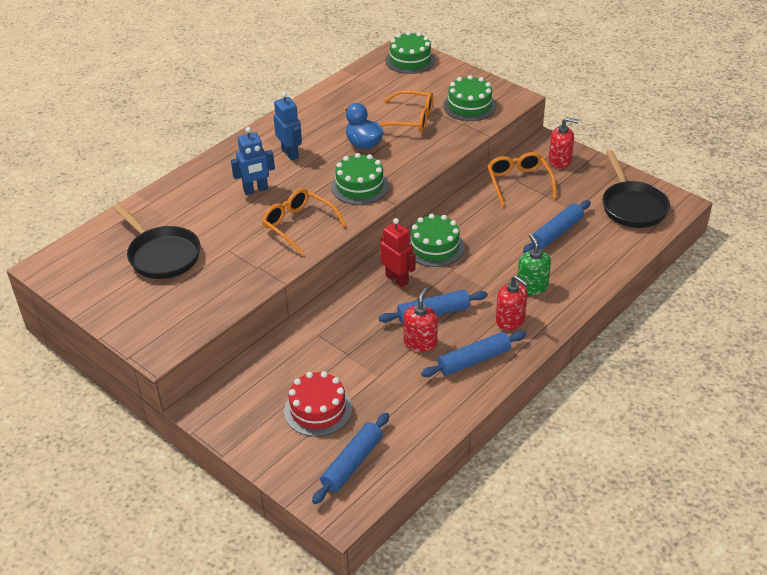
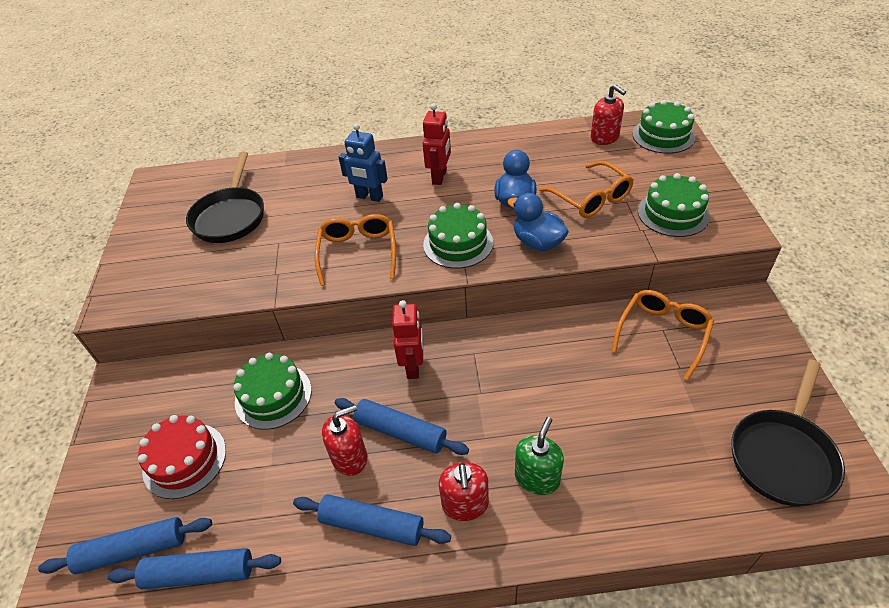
camera: 45 degrees right, 5 degrees up
(290, 153) = (439, 177): blue robot -> red robot
(409, 161) = (537, 242): none -> blue duck
(435, 247) = (489, 354): green cake -> green cake (273, 396)
(556, 233) = (642, 426): blue rolling pin -> blue rolling pin (199, 574)
(560, 161) = (742, 335): red soap dispenser -> red soap dispenser (604, 138)

